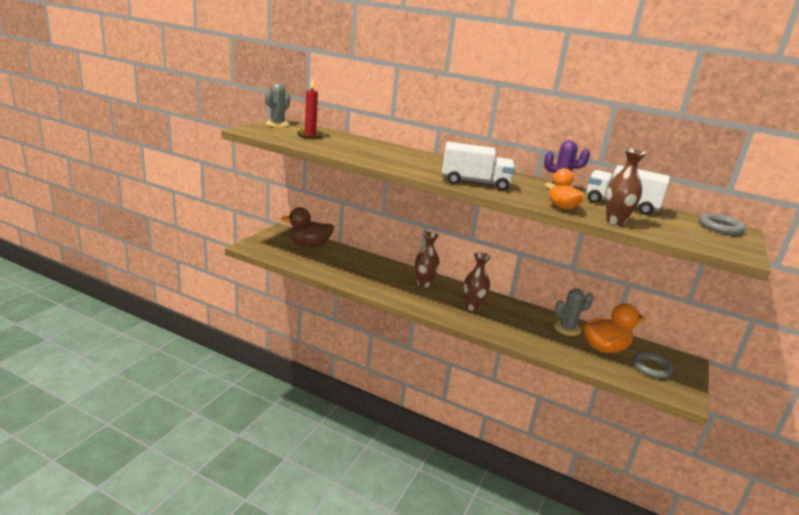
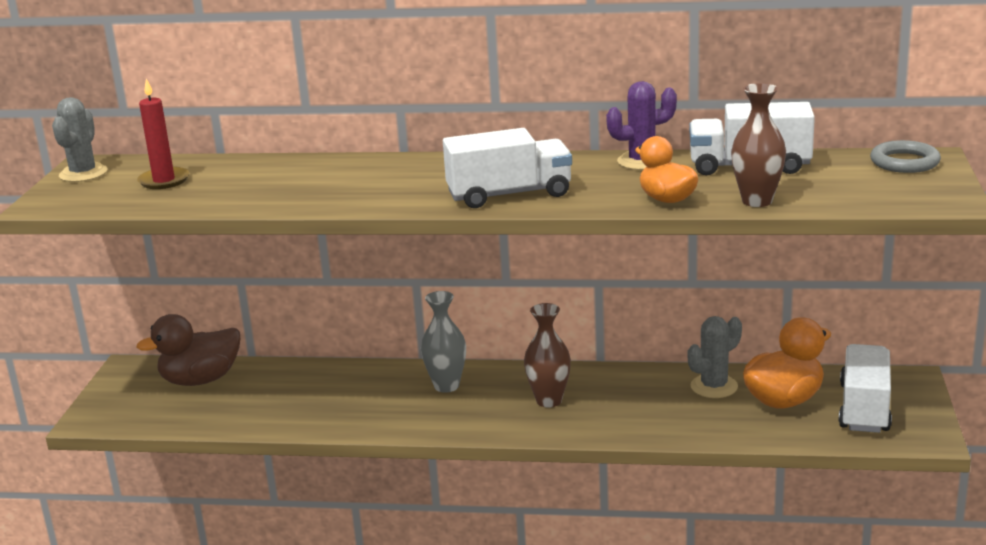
camera: 15 degrees left, 0 degrees up
(424, 284) = (446, 386): brown vase -> grey vase
(651, 367) = (864, 408): grey ring -> white truck

